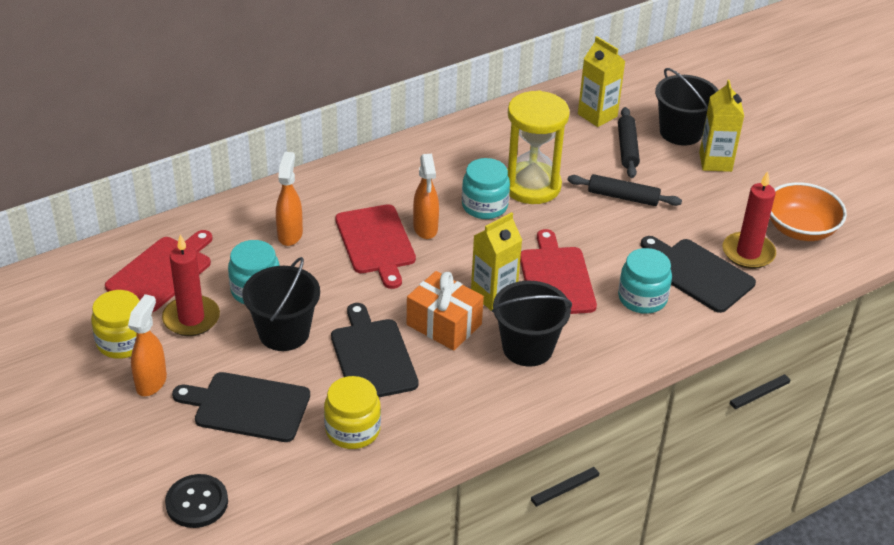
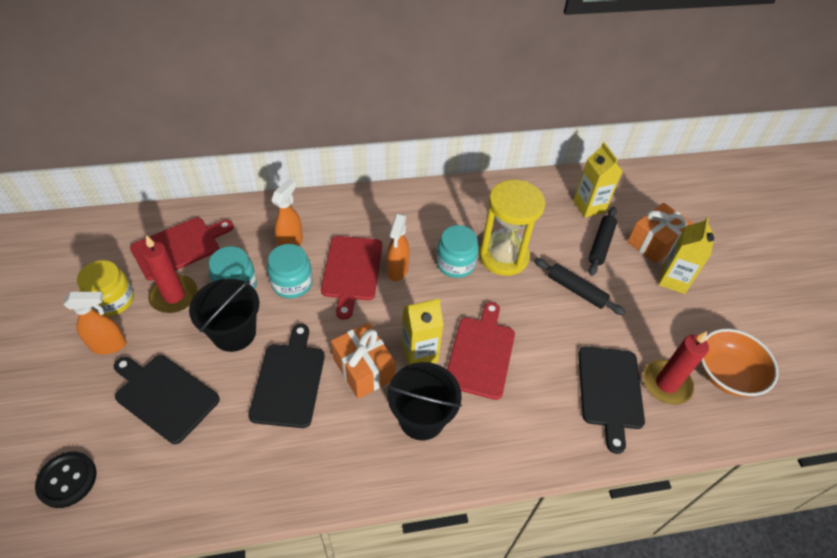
camera: 20 degrees right, 10 degrees up
(151, 382) = (109, 345): orange spray bottle -> orange spray bottle turned 45 degrees clockwise
(352, 430) = (231, 452): yellow jar -> none
(642, 298) = (547, 400): turquoise jar -> turquoise jar (292, 283)
(681, 132) = (654, 242): black bucket -> orange gift
(698, 274) = (610, 391): black cutting board -> black cutting board turned 150 degrees counterclockwise

